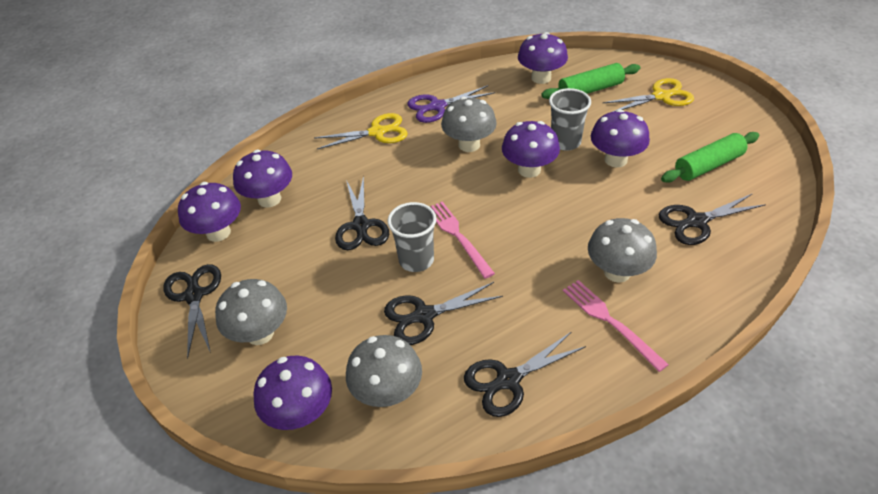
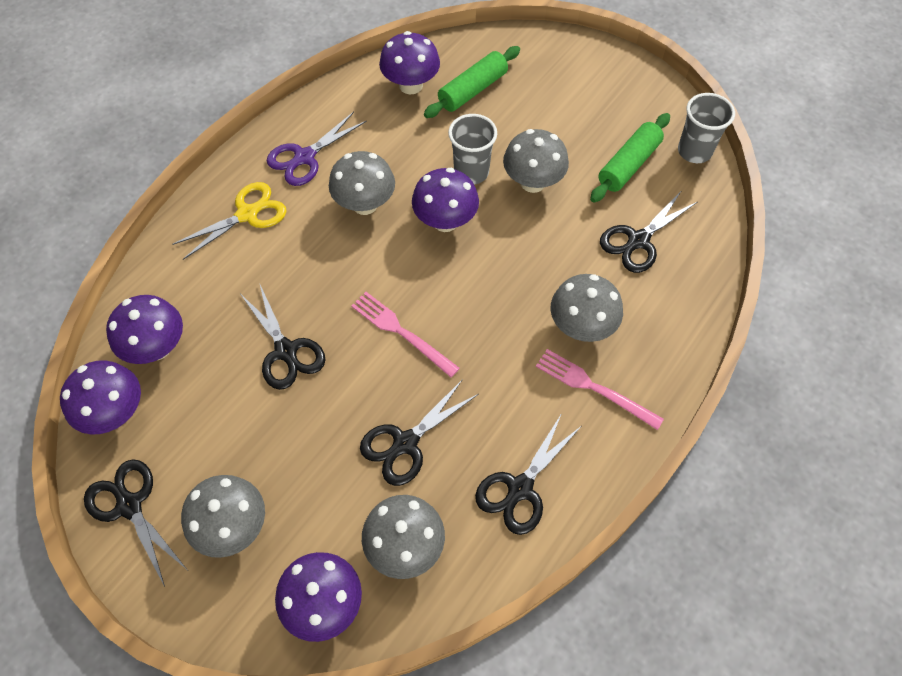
camera: 25 degrees left, 15 degrees up
(416, 260) = (368, 377): grey cup -> grey cup (694, 151)
(615, 160) = (533, 182): purple mushroom -> grey mushroom
(661, 96) = (552, 81): yellow scissors -> none

